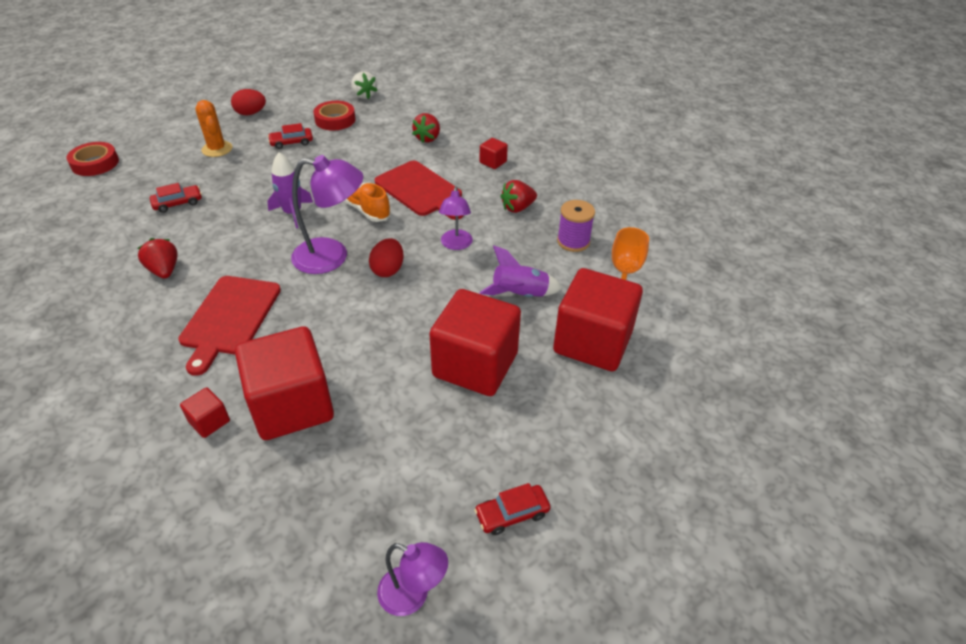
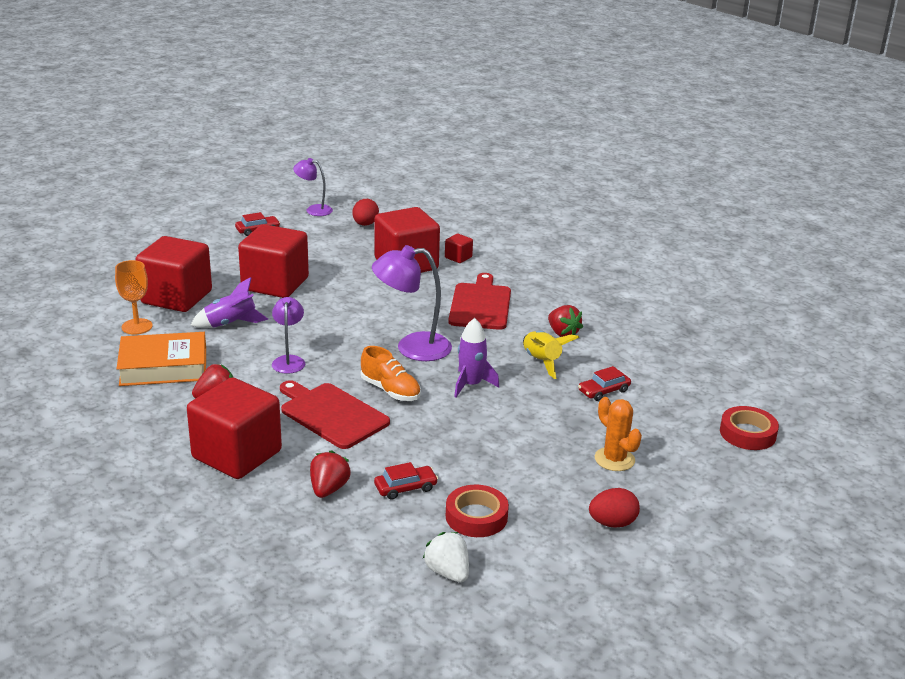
camera: 175 degrees right, 15 degrees down
(212, 235) = (542, 362): none -> yellow rocket
(291, 142) = (521, 474): red car -> red car (405, 488)
(388, 270) = (355, 339): red egg -> red egg (365, 224)
(493, 162) = (237, 454): red cube -> red cube, size x2.38
(573, 241) = (163, 367): purple spool -> orange book

